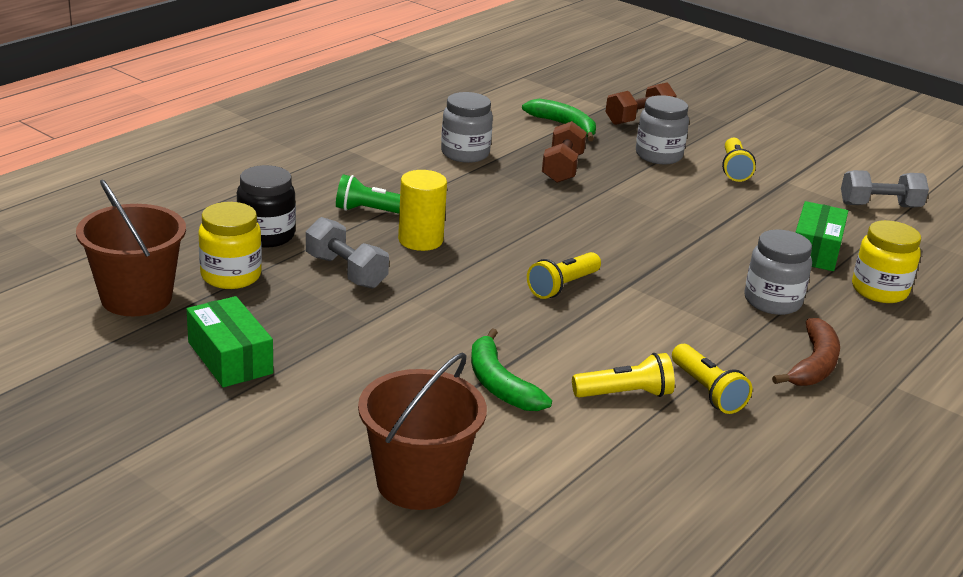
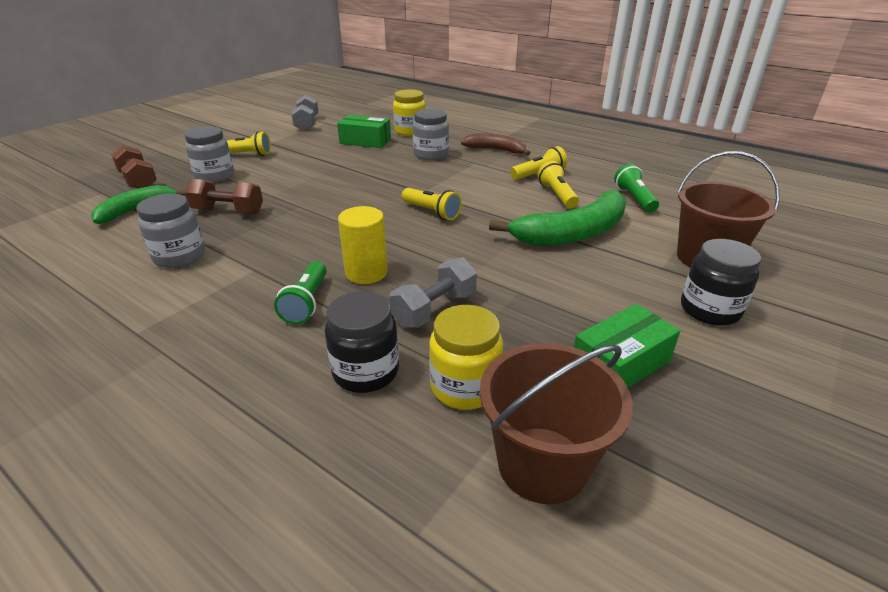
camera: 90 degrees left, 5 degrees up
(298, 443) = (709, 310): none -> black jar
(499, 384) = (573, 233): green banana -> green banana, size x1.62
(617, 469) = (634, 199): none -> green flashlight

